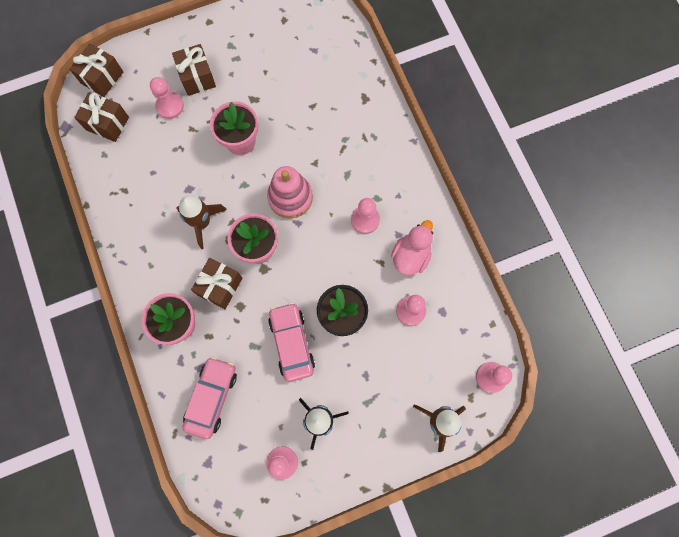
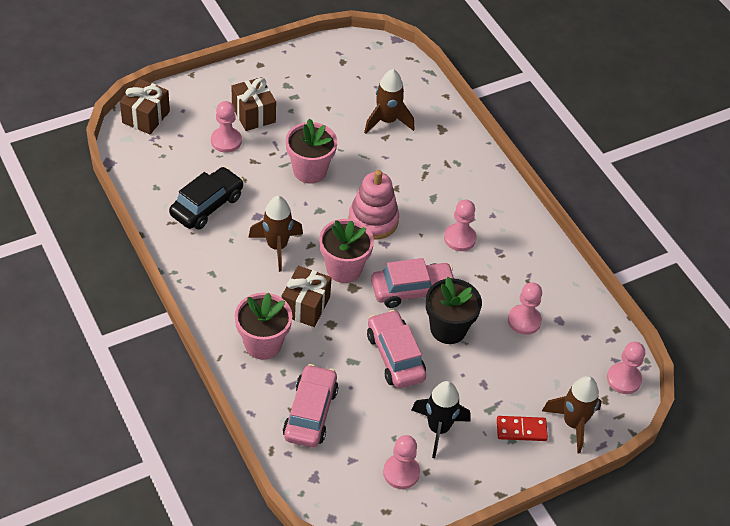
camera: 10 degrees left, 25 degrees down
(107, 123) = (157, 158): brown gift -> none
(146, 176) = (207, 205): none -> black car
(315, 274) = (412, 290): none -> pink car
(316, 88) = (387, 121): none -> brown rocket
(392, 425) = (521, 430): none -> red domino
(410, 256) = (515, 270): pink duck -> none

